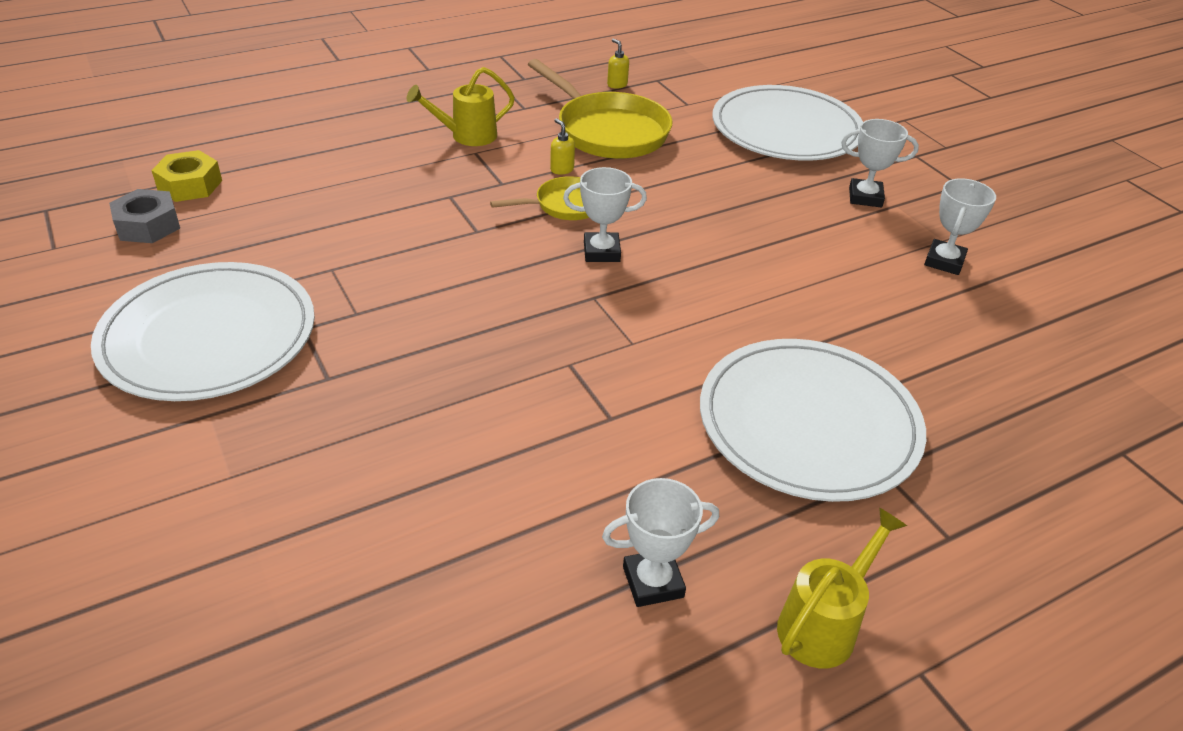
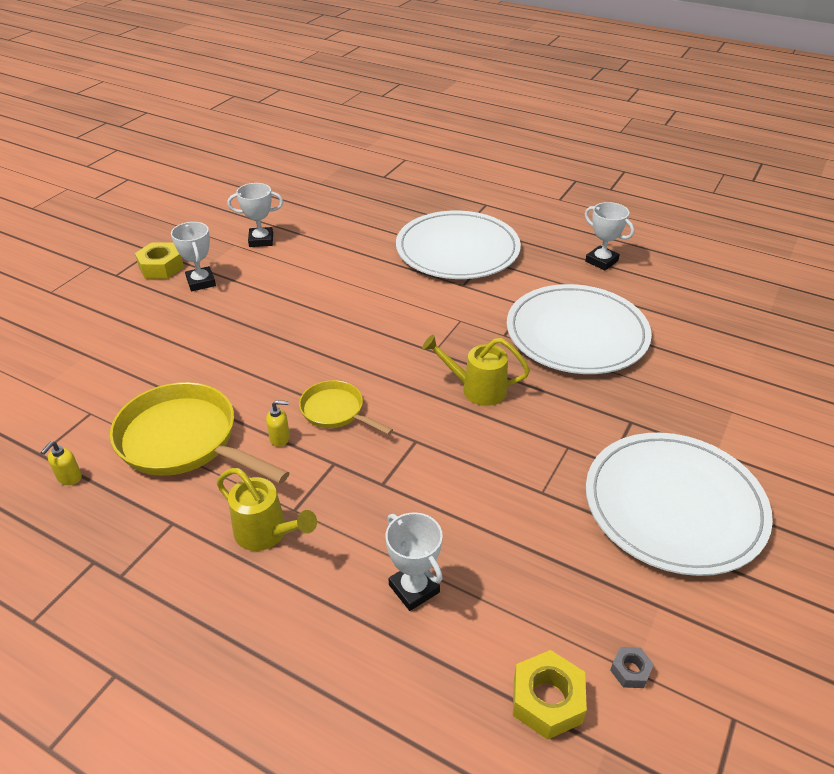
camera: 120 degrees left, 0 degrees up
(148, 225) = (630, 671): grey nut -> grey nut, size x0.53
(562, 169) = (280, 438): yellow soap dispenser -> yellow soap dispenser turned 120 degrees counterclockwise
(601, 252) = (380, 368): white trophy -> white trophy (414, 588)
(607, 131) = (185, 441): yellow pan -> yellow pan turned 75 degrees counterclockwise
(786, 129) = (109, 342): white plate -> white plate (577, 333)
(823, 624) = (566, 221): yellow watering can -> yellow watering can (477, 389)
(916, 182) = (161, 267): none -> yellow nut

